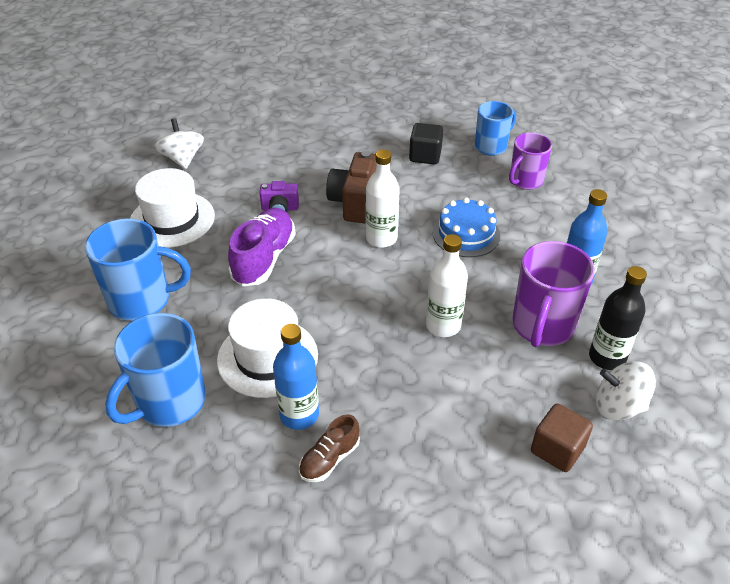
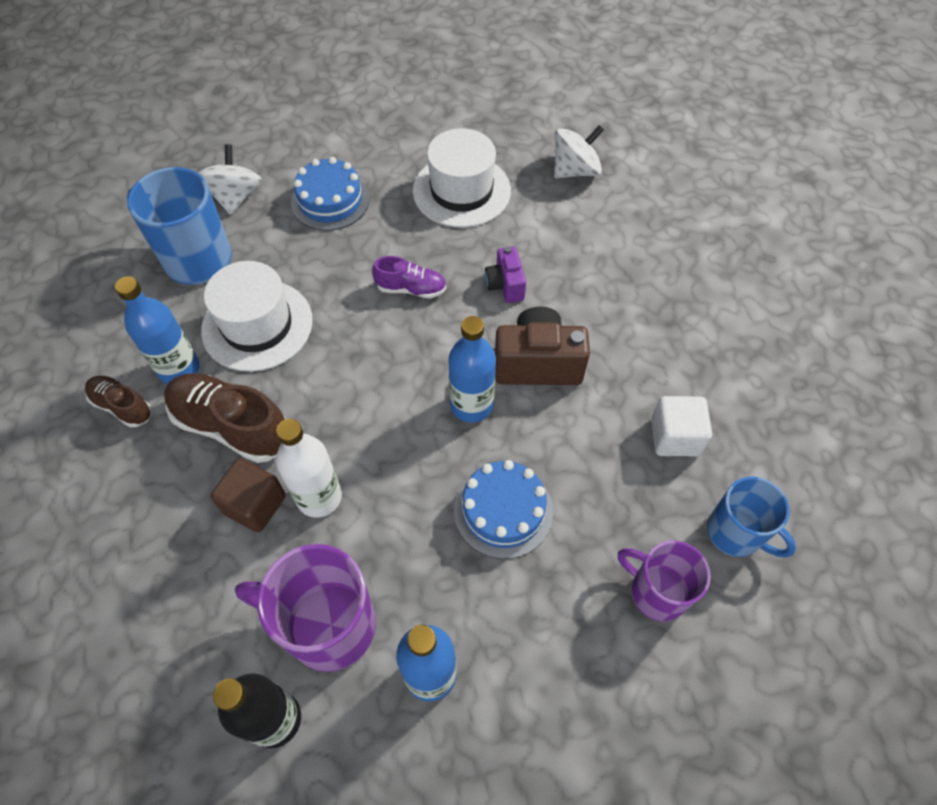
camera: 80 degrees right, 15 degrees up
(141, 300) = (330, 201): blue mug -> blue cake
(264, 258) = (411, 289): purple shoe -> purple shoe, size x0.57
(369, 377) = (232, 426): none -> brown shoe
(381, 238) = (471, 405): white bottle -> blue bottle
(425, 156) = (675, 437): black cube -> white cube
(557, 449) = (122, 647): brown cube -> brown cube (255, 504)
(618, 406) = (188, 732): white spinning top -> white spinning top (236, 197)

